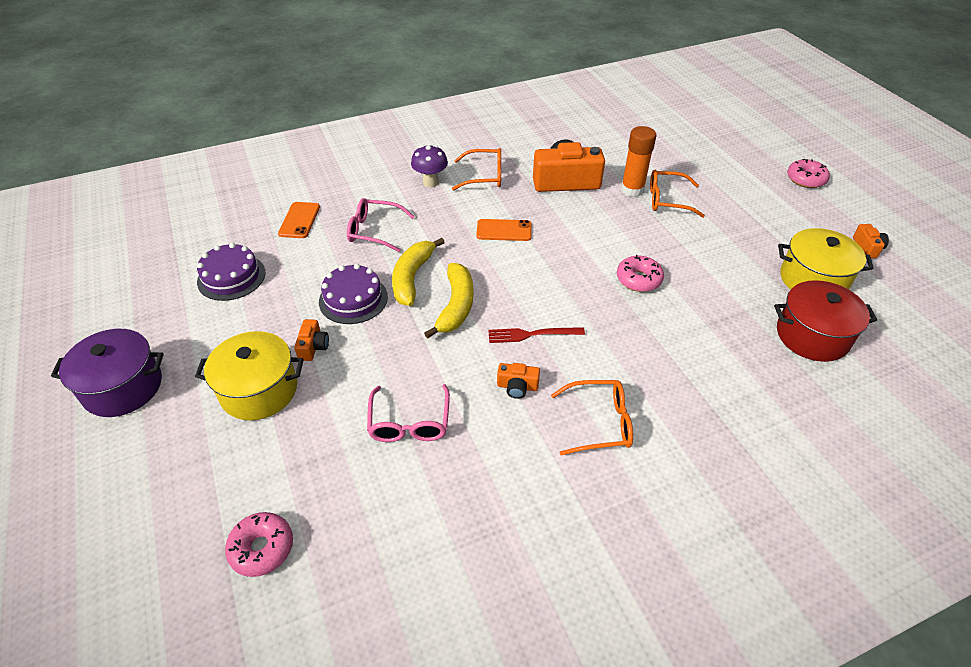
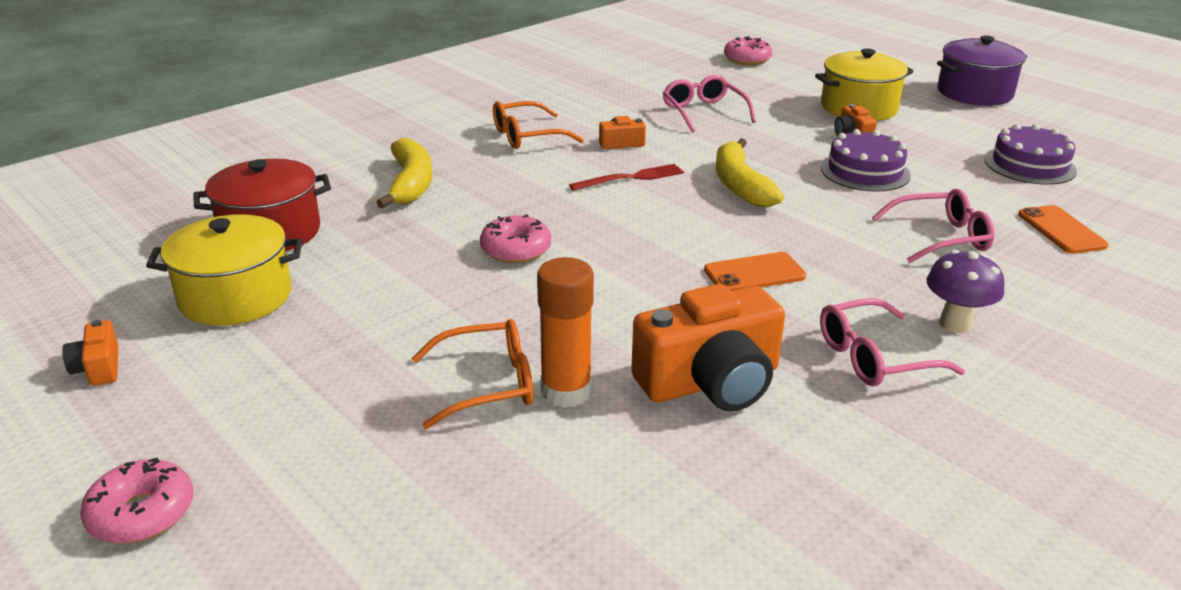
camera: 160 degrees right, 15 degrees down
(412, 277) = (822, 200): yellow banana -> yellow banana (410, 184)
(484, 176) = (874, 357): orange glasses -> pink glasses

